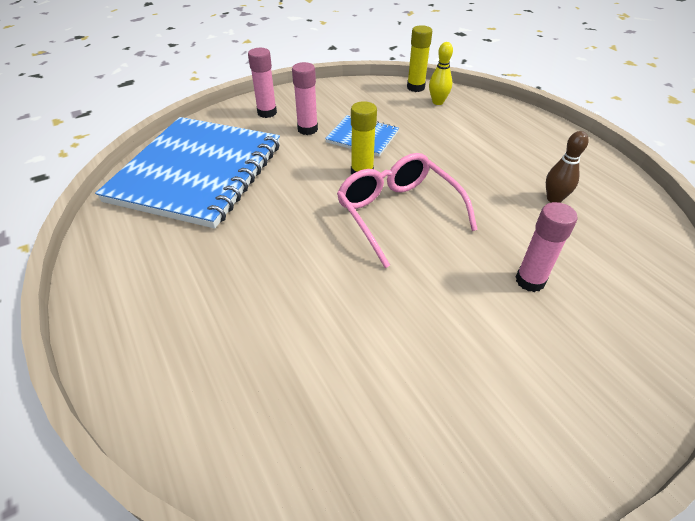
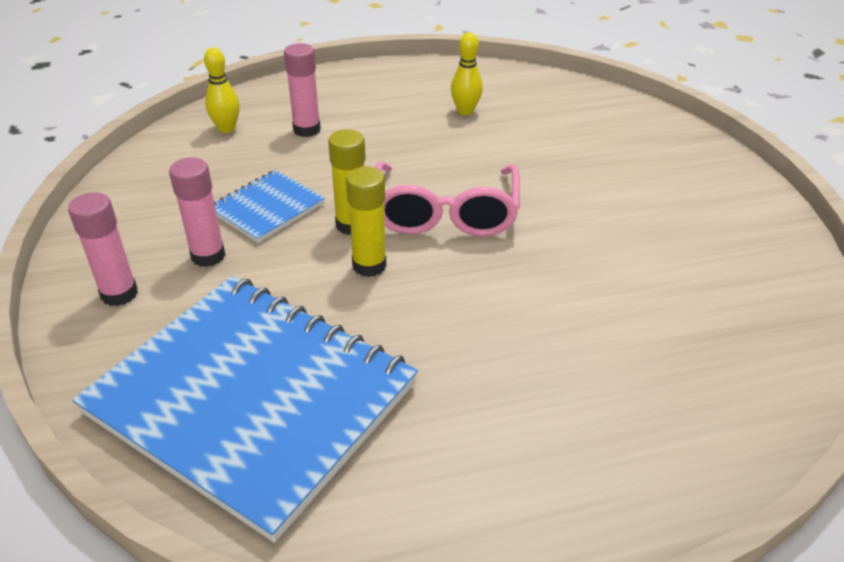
camera: 75 degrees left, 5 degrees down
(397, 213) = (445, 214): pink glasses -> pink glasses turned 75 degrees counterclockwise
(415, 87) = (172, 136): yellow glue stick -> yellow glue stick (369, 265)
(530, 281) = (575, 160): pink glue stick -> pink glue stick (307, 130)
(554, 199) = (465, 111): brown bowling pin -> yellow bowling pin

